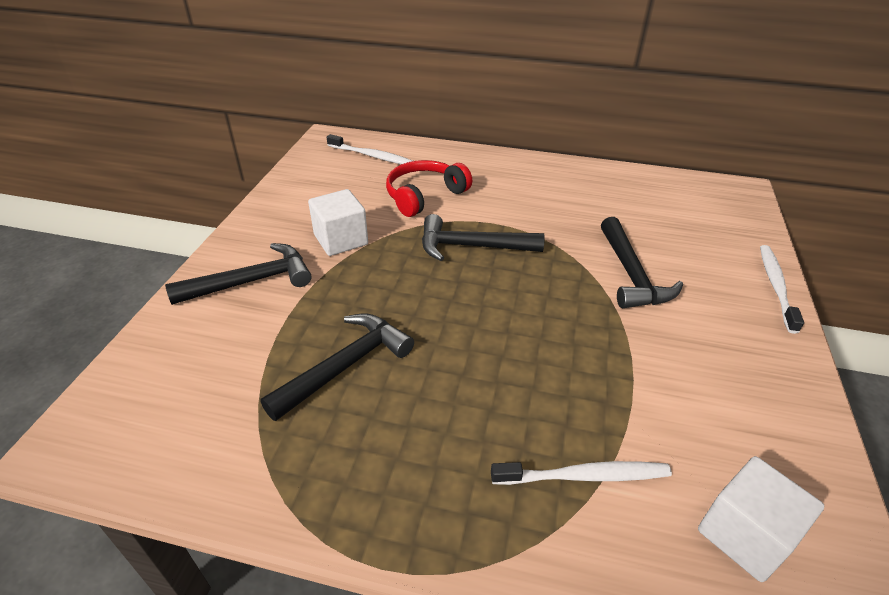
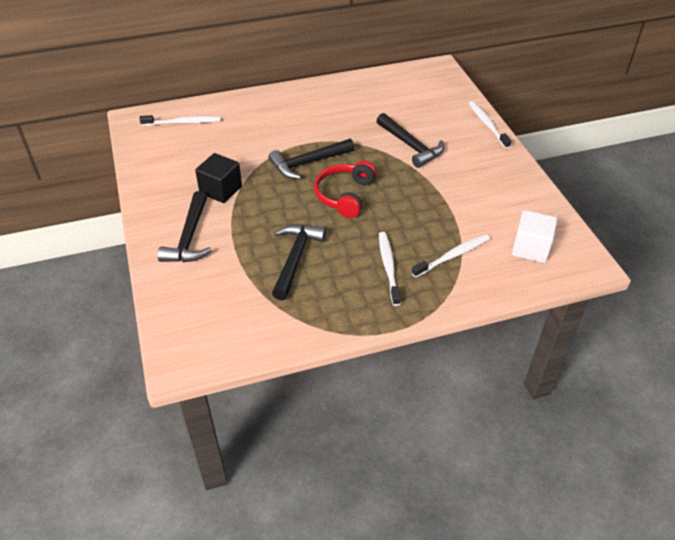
camera: 30 degrees left, 5 degrees up
(252, 281) = (189, 237): black hammer -> black hammer turned 150 degrees clockwise
(341, 240) = (221, 190): white cube -> black cube
(424, 195) = (248, 140): red headphones -> red headphones (344, 195)
(464, 443) = (388, 267): none -> white toothbrush

